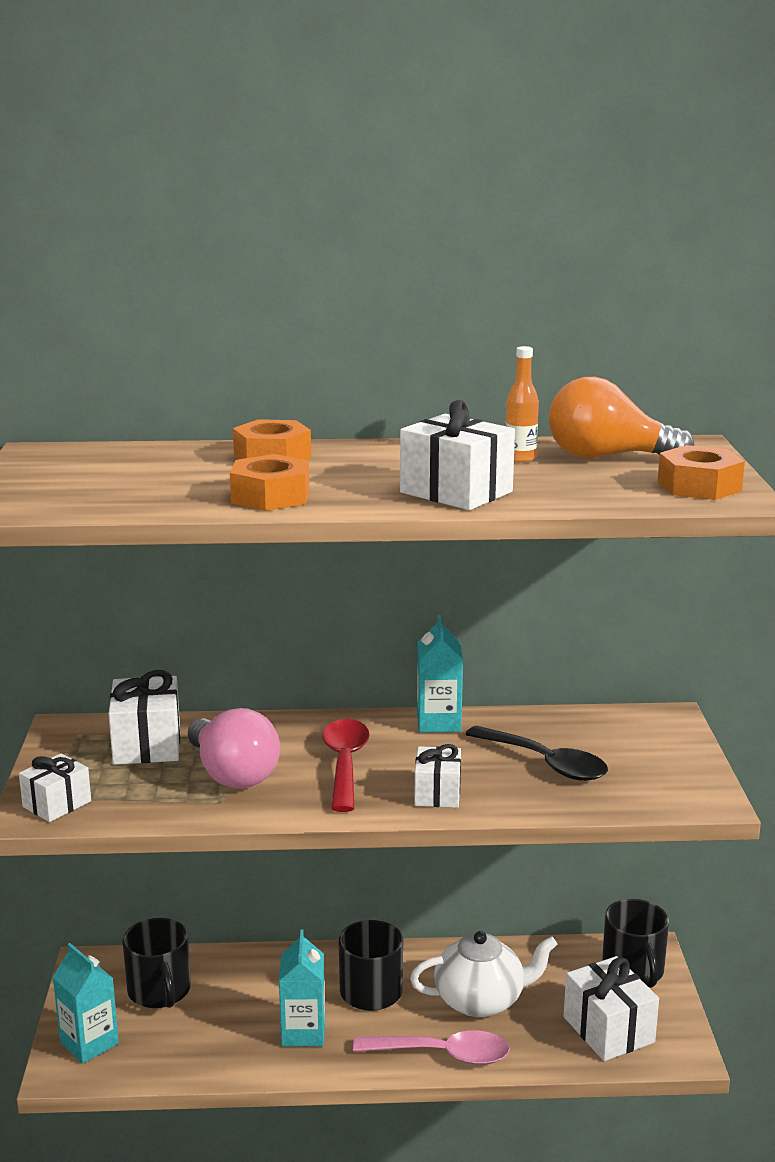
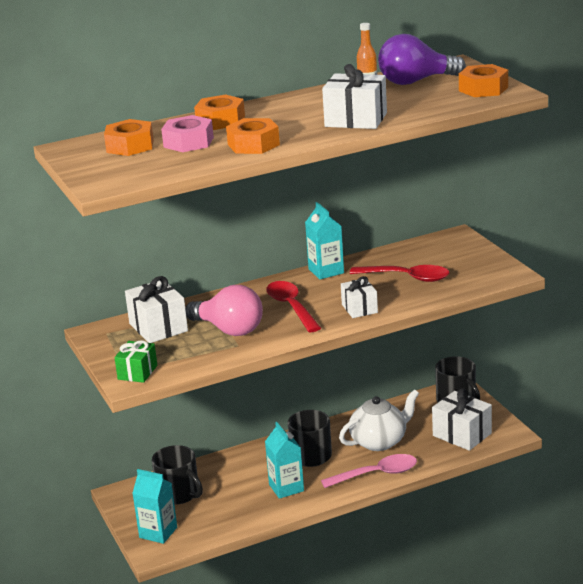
camera: 20 degrees left, 5 degrees up
(57, 804) = (137, 372): white gift -> green gift
(114, 465) = (130, 146): none -> orange nut
(192, 476) = (188, 142): none -> pink nut
(545, 763) = (407, 277): black spoon -> red spoon
(607, 457) = (416, 81): orange light bulb -> purple light bulb

